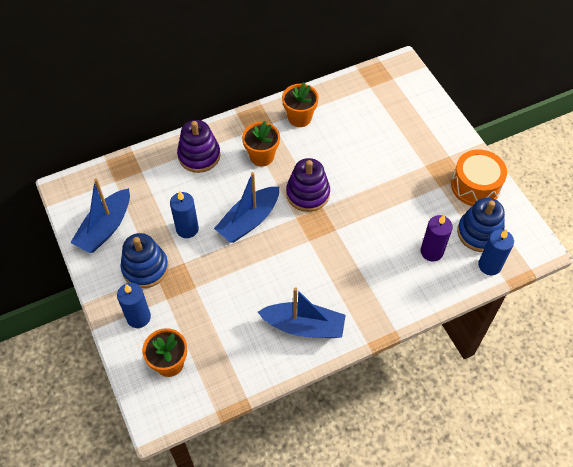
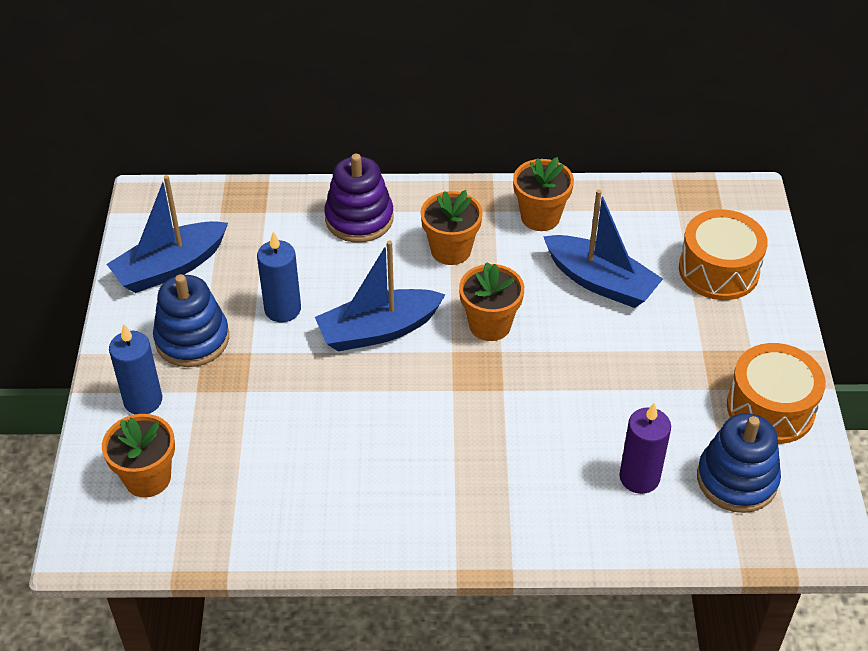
camera: 25 degrees right, 10 degrees down
(304, 326) = (372, 506): blue boat -> blue boat (600, 282)
(308, 194) = (490, 325): purple stacking toy -> orange flower pot
(409, 115) = (718, 270): none -> orange drum
(489, 265) = (726, 534): blue candle -> none

